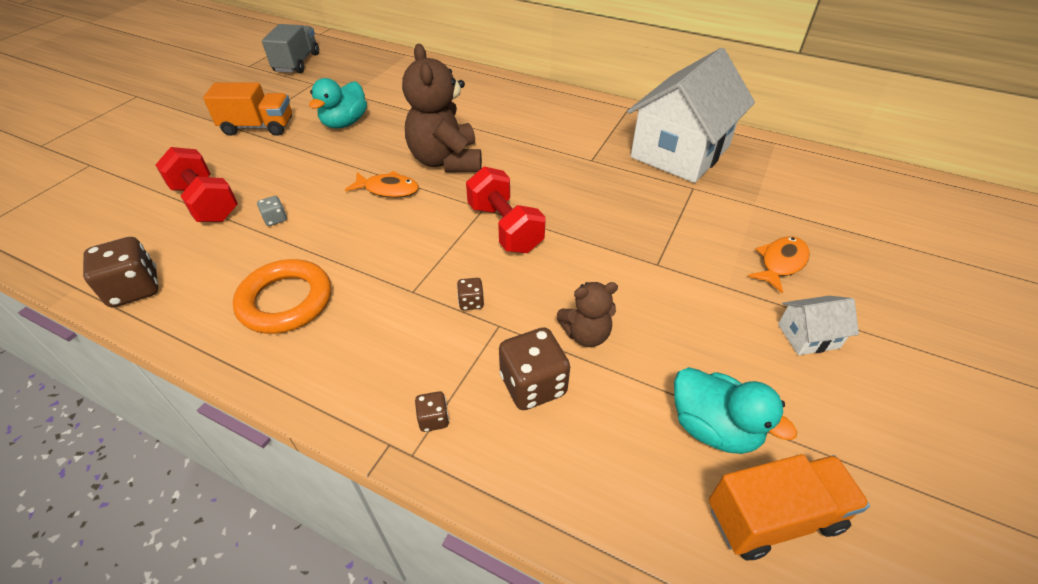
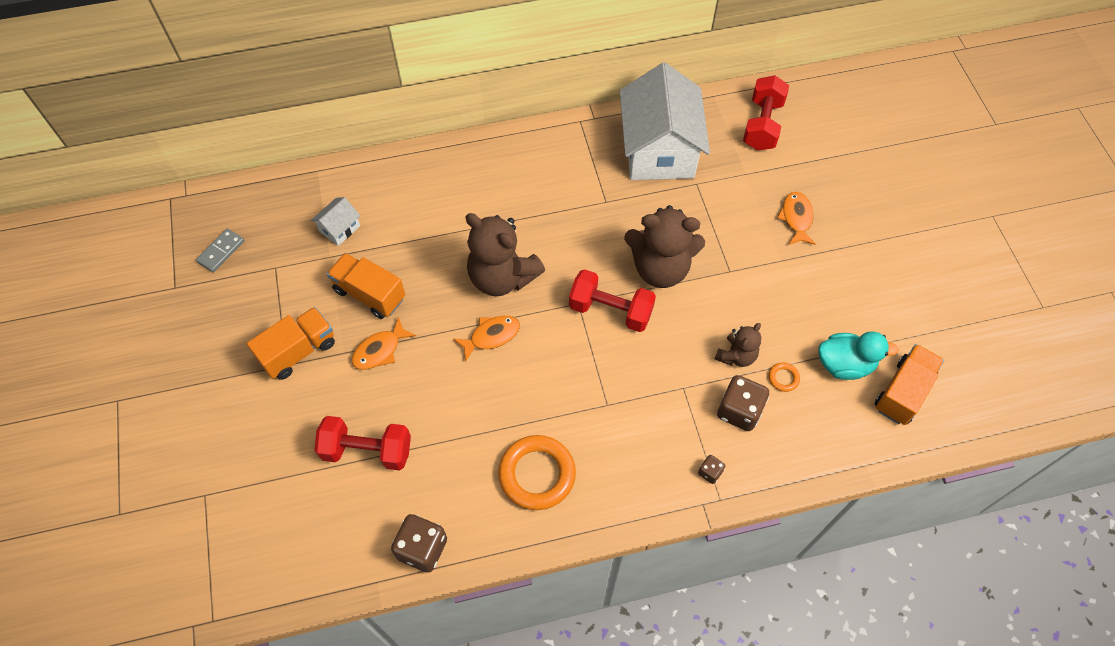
camera: 40 degrees left, 15 degrees up
(275, 219) = (442, 423): grey dice -> none
(297, 63) = (221, 251): grey truck -> grey domino
(304, 154) = (380, 350): none -> orange fish
(345, 123) = (369, 294): turquoise duck -> orange truck
(471, 302) = (651, 384): brown dice -> none
(587, 225) = (660, 268): none -> brown teddy bear
(618, 389) = (783, 378): none -> orange ring
(808, 336) = (847, 266): white house -> white house (339, 228)
(810, 181) = (762, 125): none -> red dumbbell

